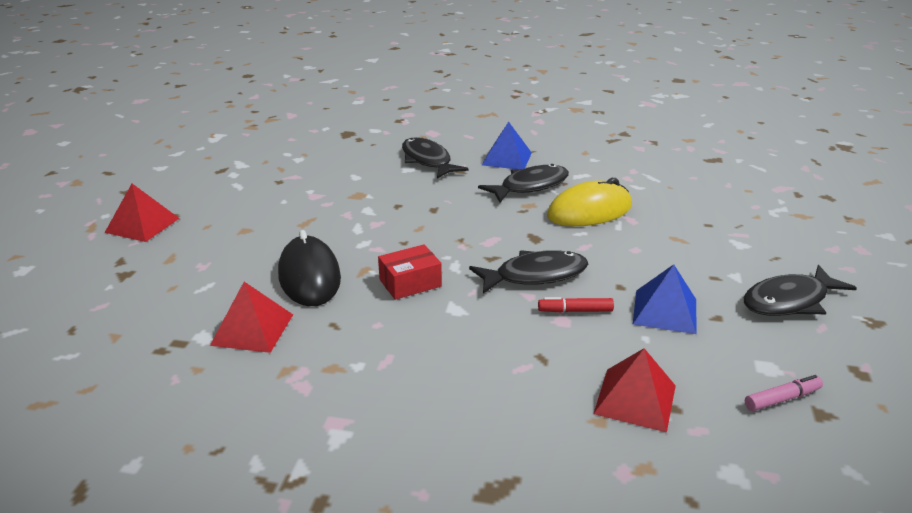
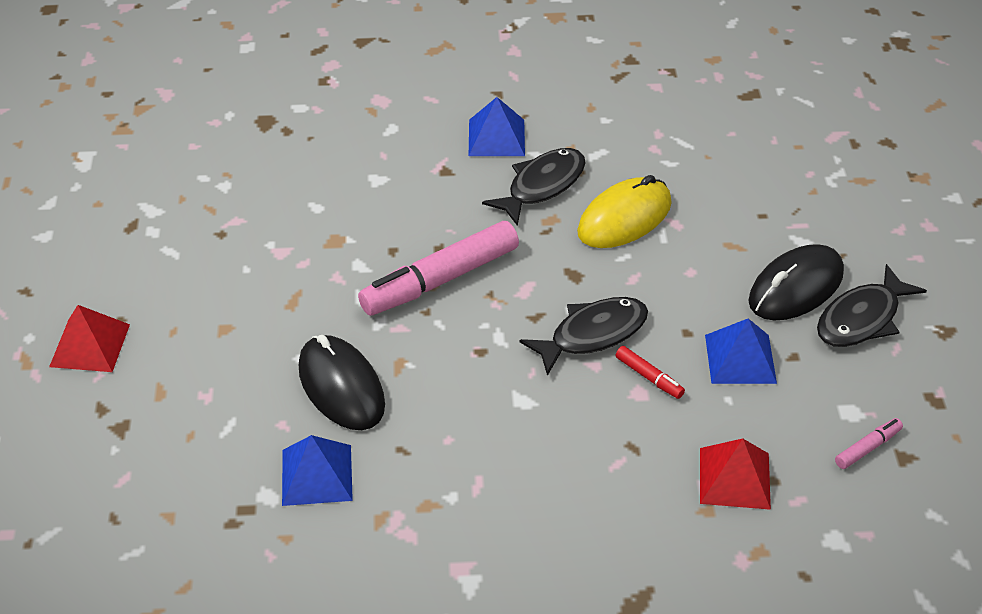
camera: 15 degrees left, 15 degrees up
(252, 329) = (317, 475): red pyramid -> blue pyramid
(410, 283) = (459, 373): red box -> none
(425, 226) = (440, 280): none -> pink marker
(428, 160) = (397, 159): black fish -> none
(575, 311) = (649, 377): red marker -> red marker turned 120 degrees counterclockwise
(729, 272) = (795, 287): none -> black mouse

